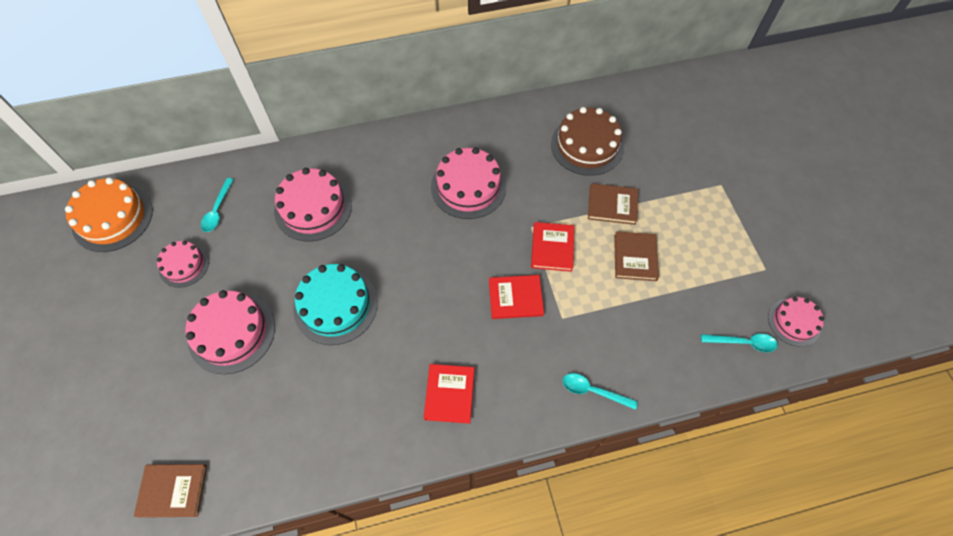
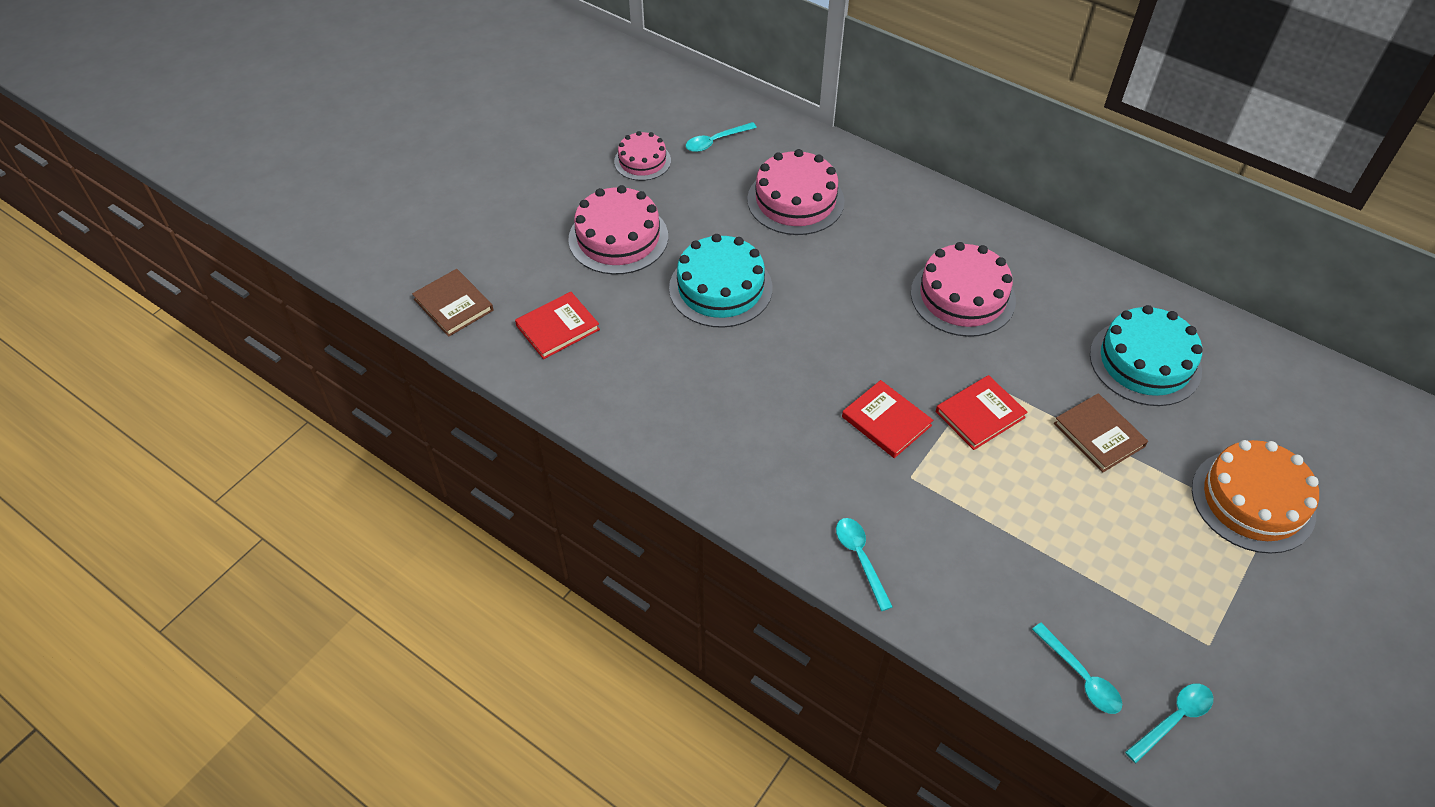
camera: 50 degrees right, 10 degrees down
(112, 218) = (632, 86): orange cake -> orange cake (1253, 501)
(449, 394) = (728, 436): red book -> red book (558, 327)
(587, 145) = (1145, 362): brown cake -> turquoise cake
(635, 257) = (1060, 498): brown book -> none
(794, 322) = (1173, 719): pink cake -> turquoise spoon

